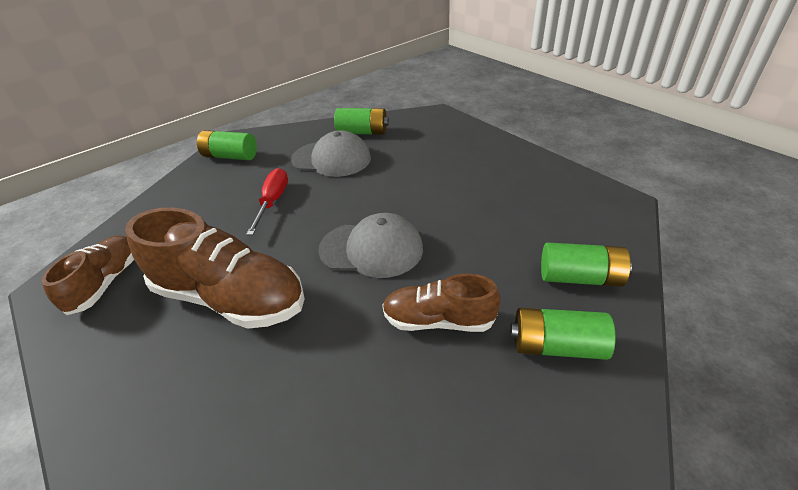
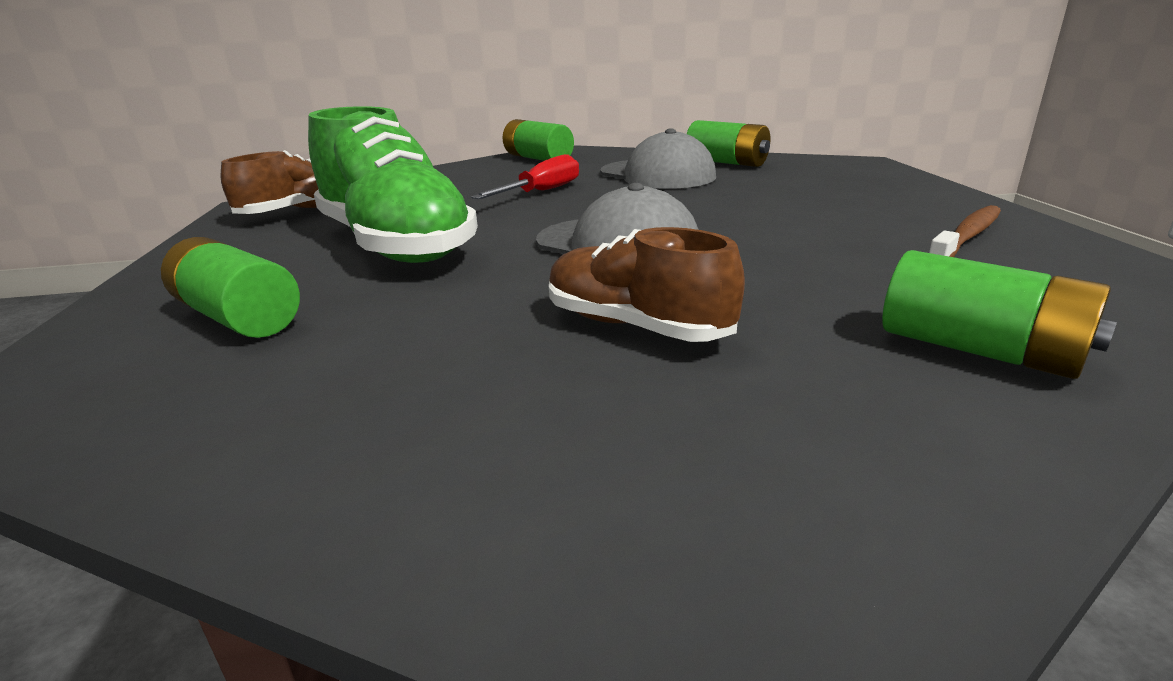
camera: 30 degrees right, 15 degrees down
(230, 298) = (396, 244): brown shoe -> green shoe
(528, 183) = (967, 237): none -> brown toothbrush
(557, 346) = (833, 413): green battery -> green battery (238, 317)

